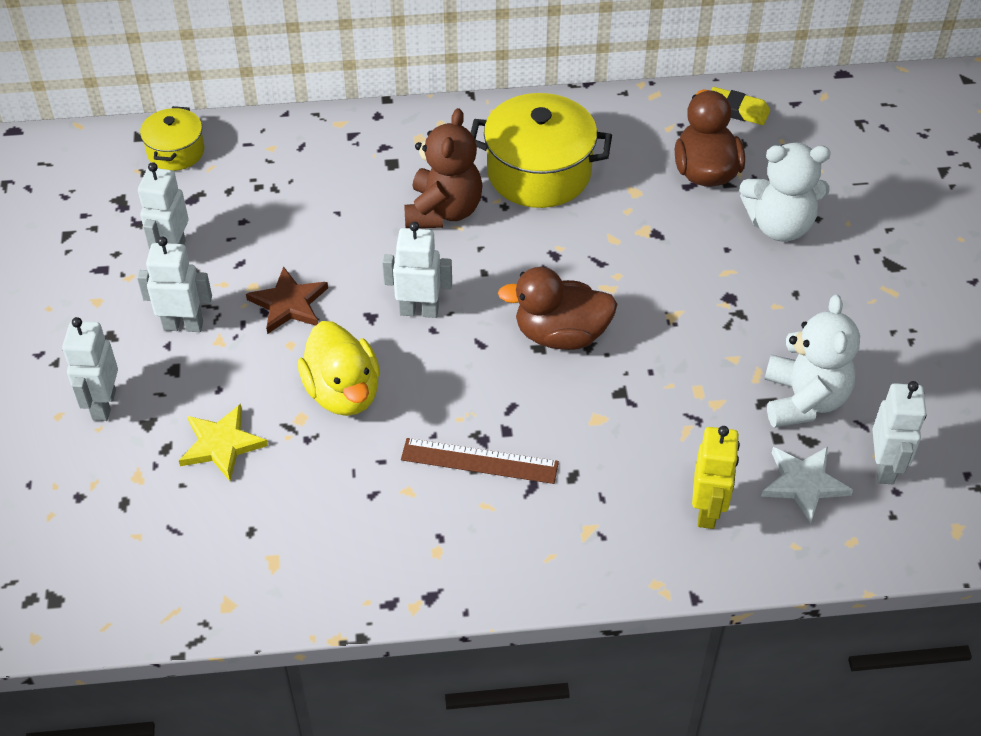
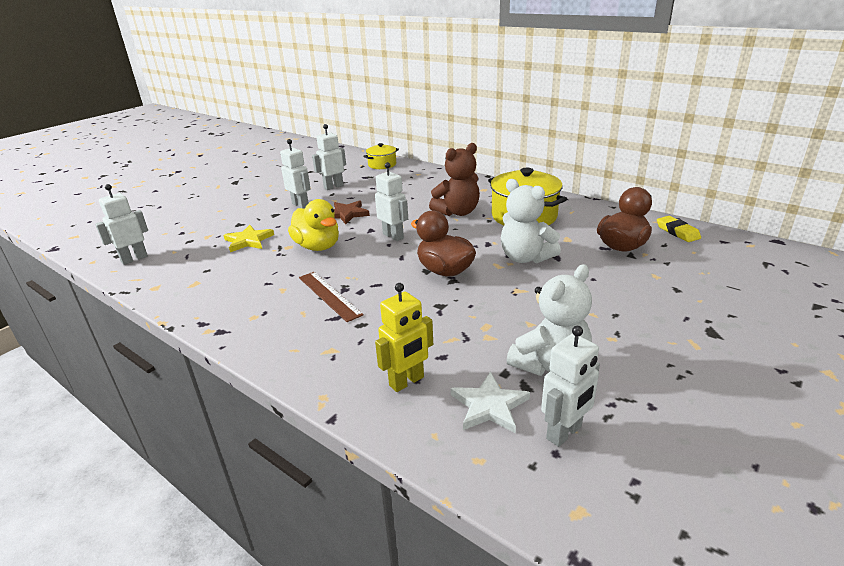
camera: 45 degrees right, 20 degrees down
(103, 405) = (236, 213): white robot -> white robot (134, 259)
(343, 392) = (318, 246): yellow duck -> yellow duck turned 60 degrees counterclockwise
(779, 225) = (644, 283): white teddy bear -> white teddy bear (525, 258)

